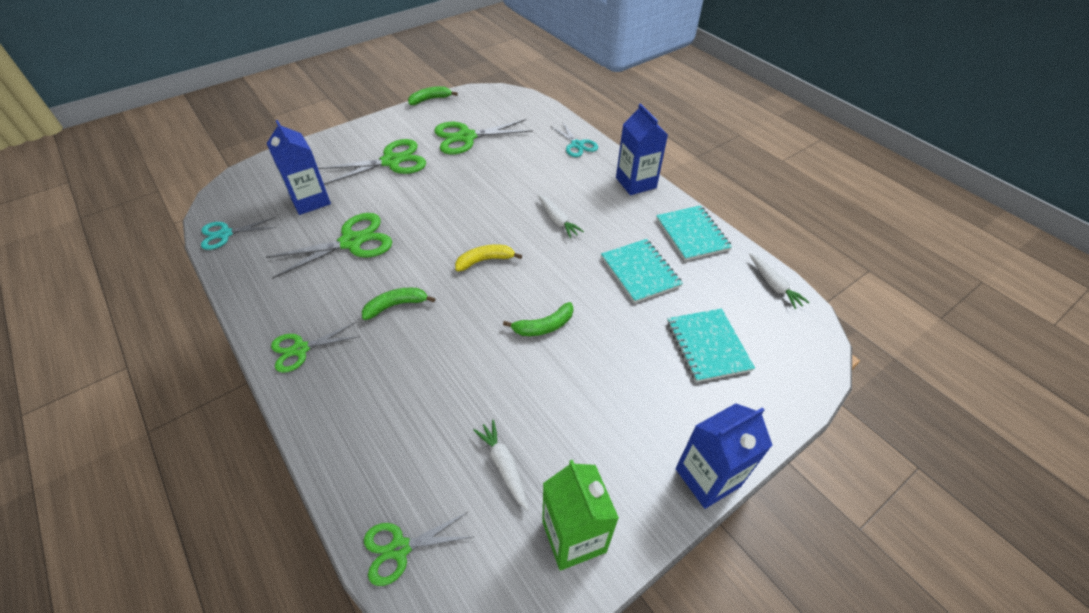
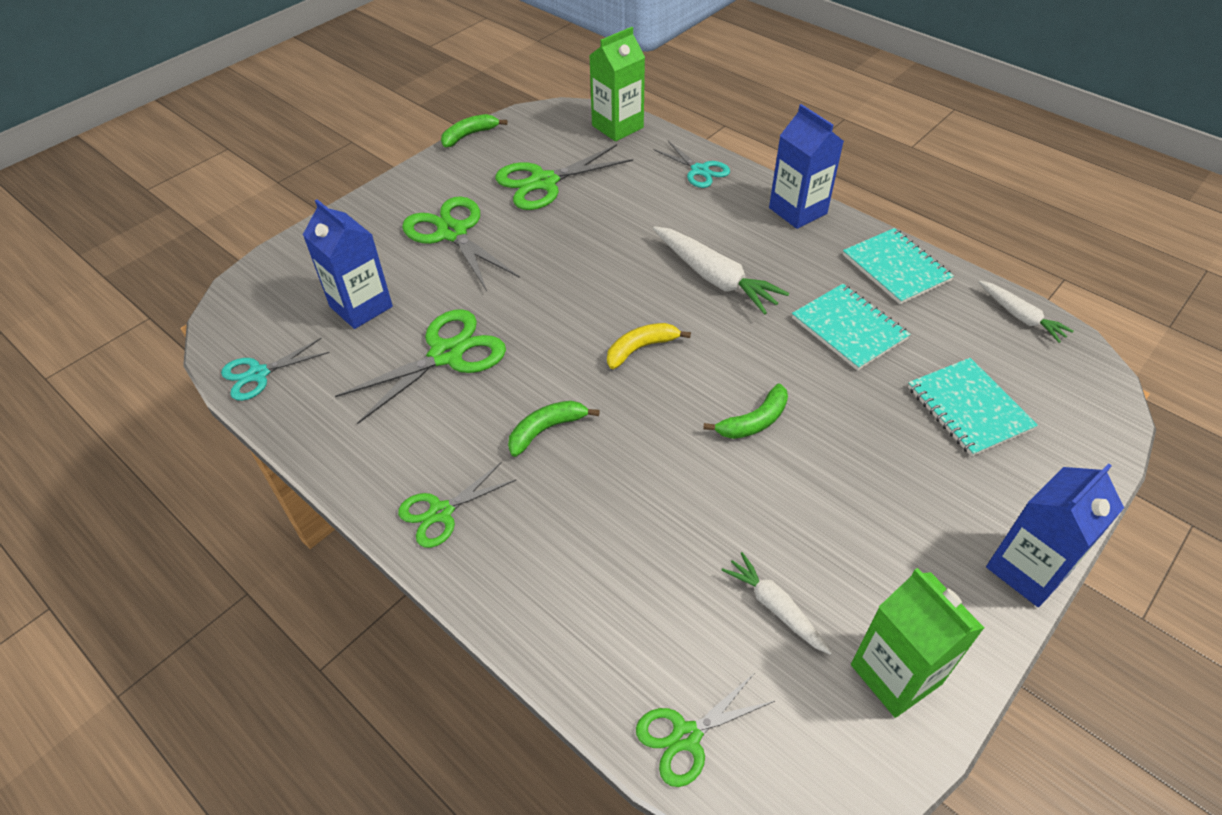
camera: 10 degrees left, 0 degrees up
(391, 161) = (453, 233): green scissors -> green scissors turned 90 degrees counterclockwise
(532, 107) = (617, 126): none -> green carton
(557, 220) = (715, 278): white carrot -> white carrot, size x1.67

